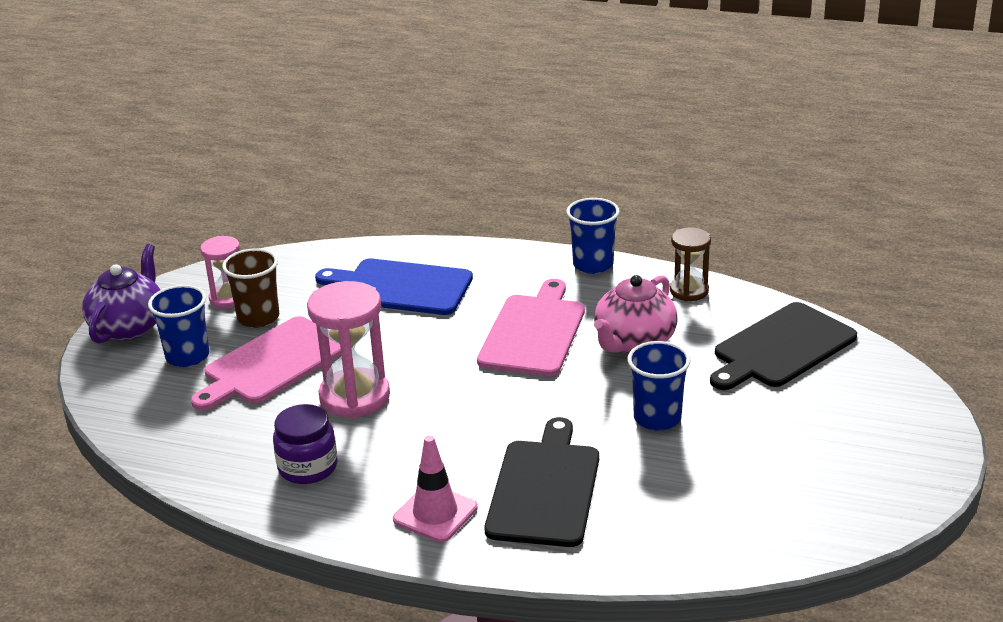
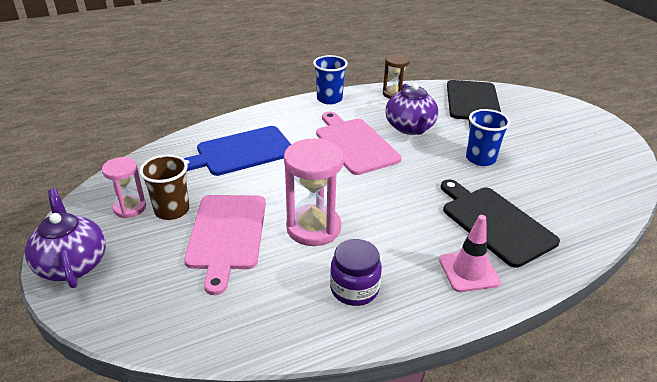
camera: 45 degrees left, 5 degrees up
(187, 356) = (154, 261): blue cup -> none
(634, 342) = (410, 128): pink teapot -> purple teapot

